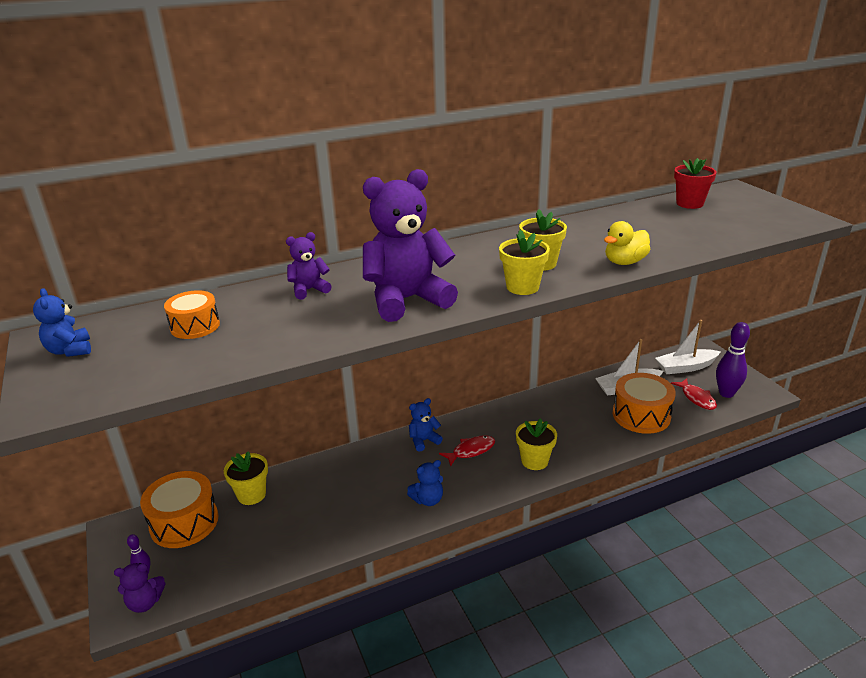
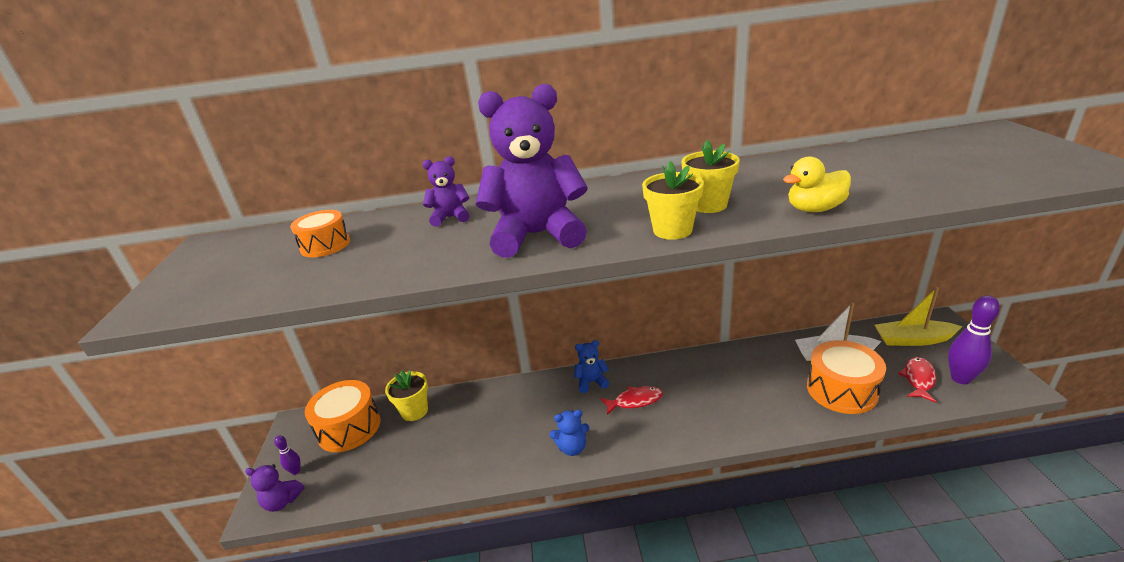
camera: 20 degrees right, 0 degrees up
(70, 350) = (211, 259): blue teddy bear -> none
(534, 461) = (699, 424): yellow flower pot -> none
(685, 367) = (913, 340): white boat -> yellow boat
(689, 204) = (930, 145): red flower pot -> none
(696, 398) = (919, 379): red fish -> red fish turned 150 degrees counterclockwise

